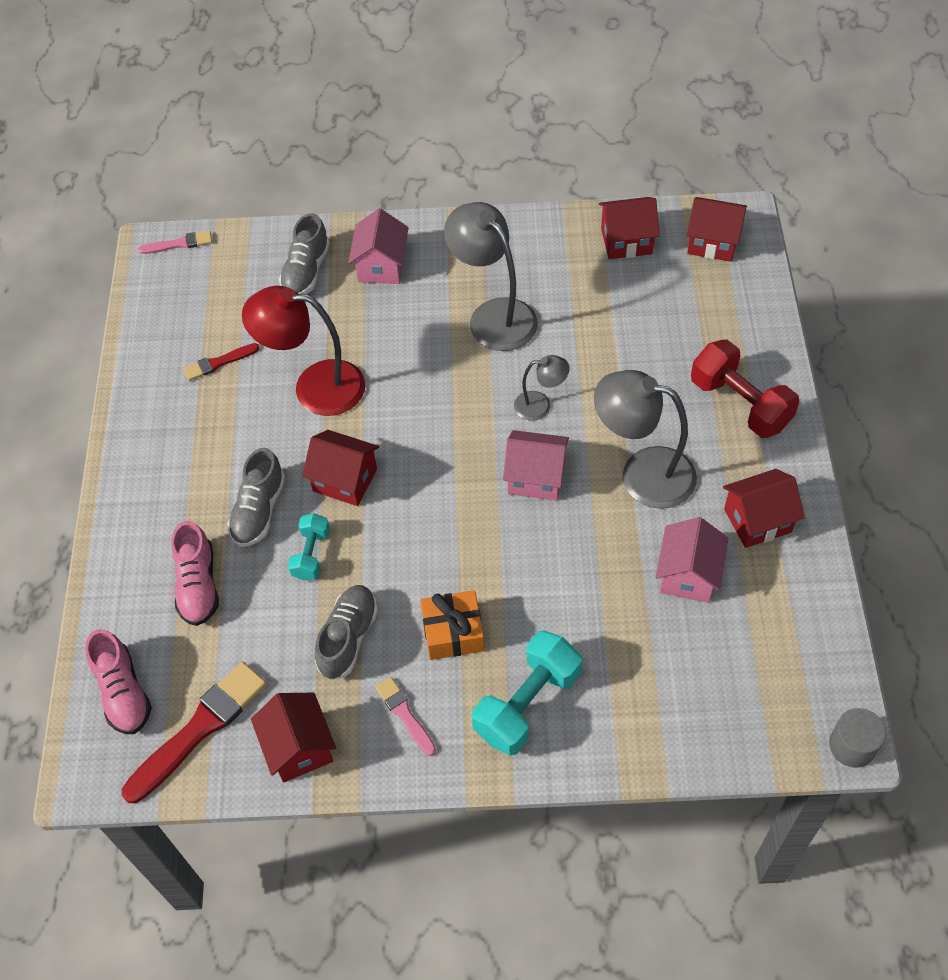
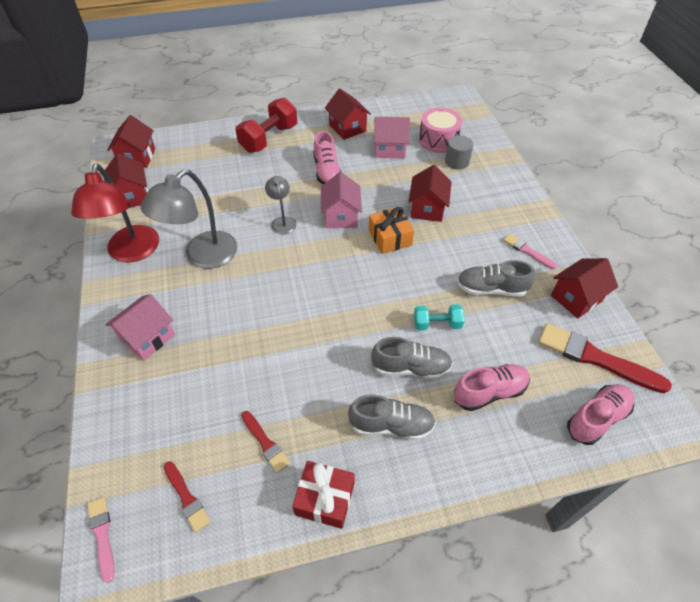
camera: 105 degrees left, 5 degrees down
(143, 405) = (325, 499): none -> red gift
(188, 300) = (186, 498): none -> red brush
(306, 271) = (151, 396): grey shoe -> grey shoe (391, 425)
(314, 387) = (283, 357): red lamp -> red lamp (132, 252)
(345, 480) = (368, 317): red house -> red house (427, 208)
(381, 266) = (148, 337): pink house -> pink house turned 45 degrees counterclockwise
(404, 714) = (527, 251): pink brush -> pink brush turned 90 degrees clockwise
(453, 632) = (464, 238): orange gift -> orange gift (390, 237)
(527, 704) = (494, 200): turquoise dumbbell -> none
(642, 473) = (327, 171): grey lamp -> pink shoe
(704, 660) = (438, 140): none -> pink drum
(852, 746) = (461, 95): grey cylinder -> grey cylinder (457, 162)

